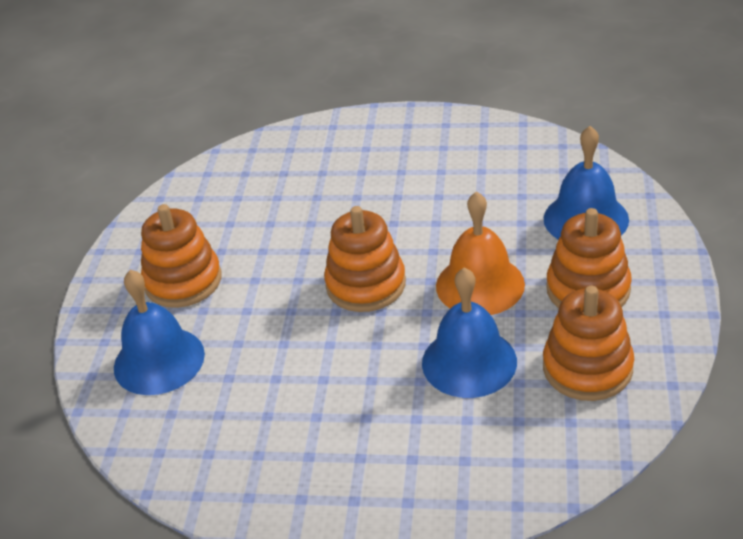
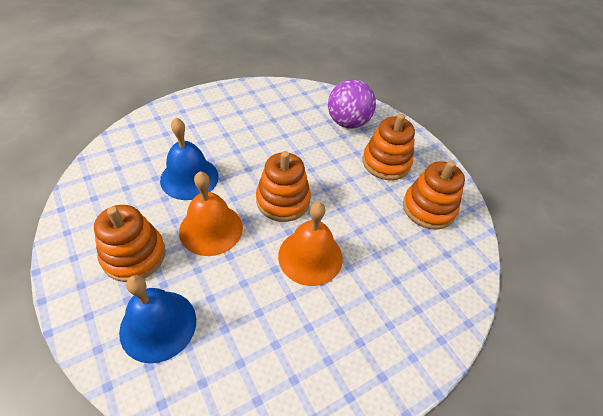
camera: 135 degrees right, 10 degrees up
(159, 360) = (348, 122): blue bell -> purple ball
(388, 219) = (310, 256): none -> orange bell
(587, 368) = (117, 199): orange stacking toy -> orange stacking toy (428, 208)

